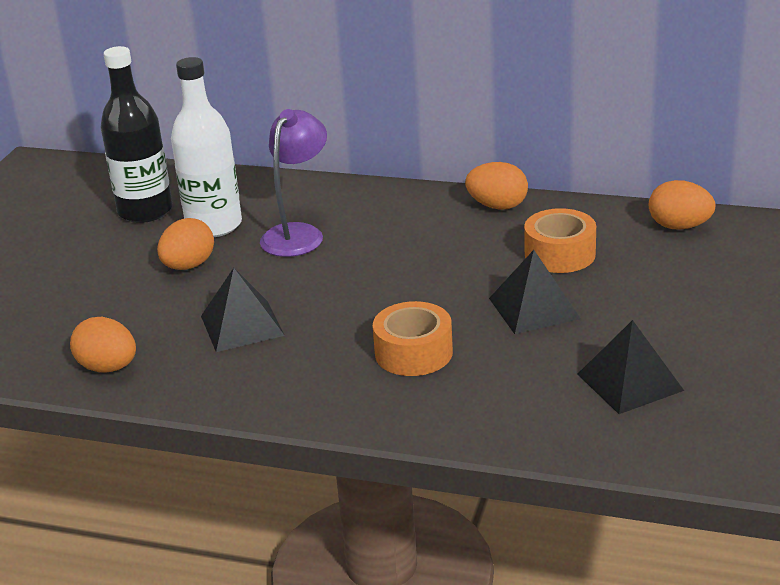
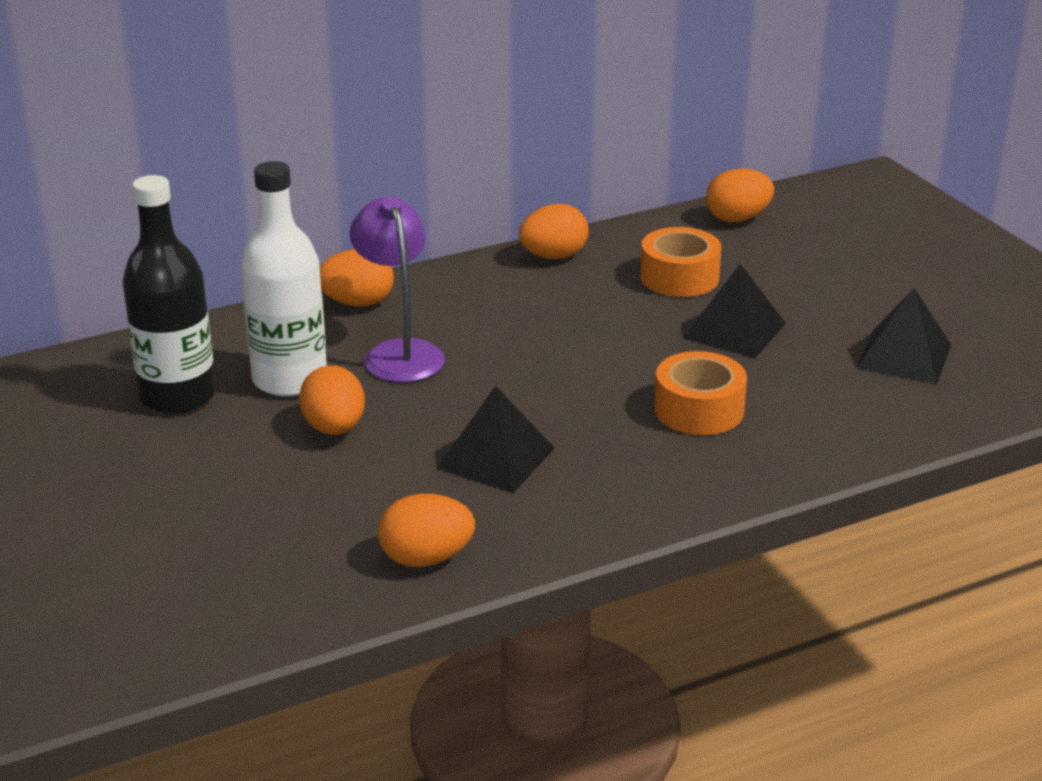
camera: 45 degrees left, 0 degrees up
(326, 192) = (357, 303): none -> orange egg

